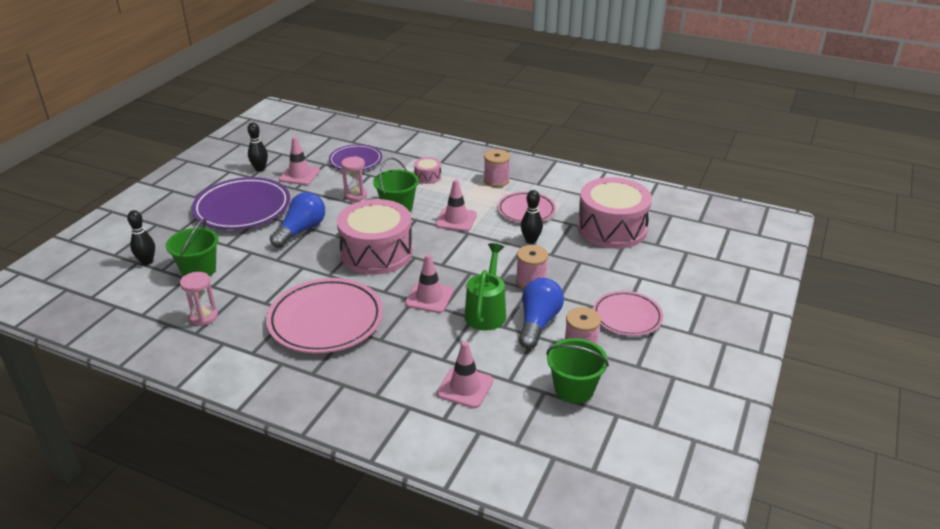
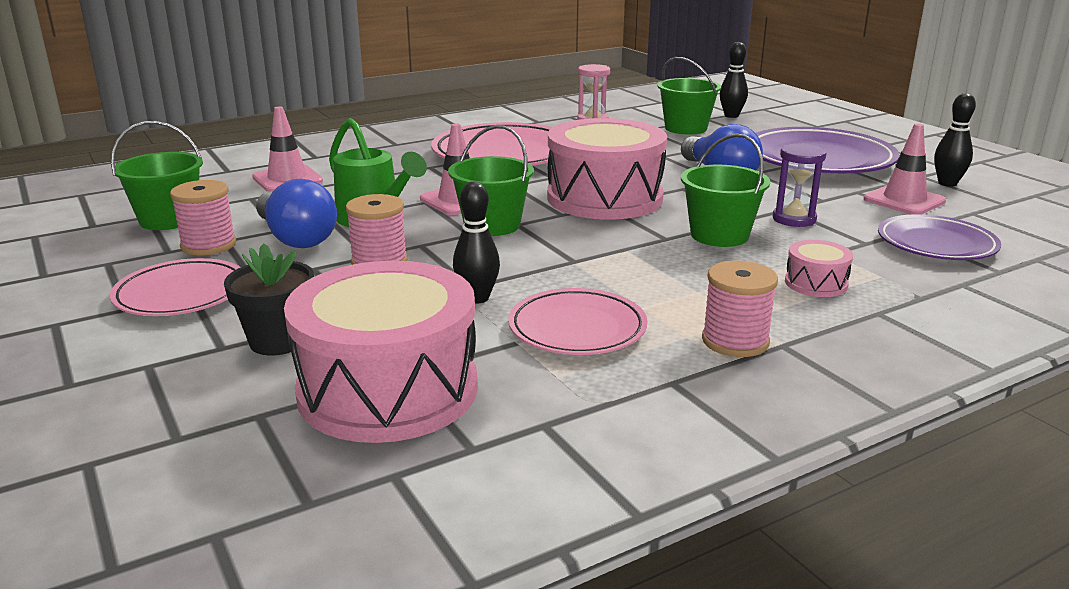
camera: 125 degrees right, 10 degrees down
(356, 195) = (794, 219): pink hourglass -> purple hourglass
(452, 271) = (492, 225): none -> green bucket
(456, 220) = (626, 263): pink traffic cone -> none
(619, 267) = (278, 341): none -> black flower pot

